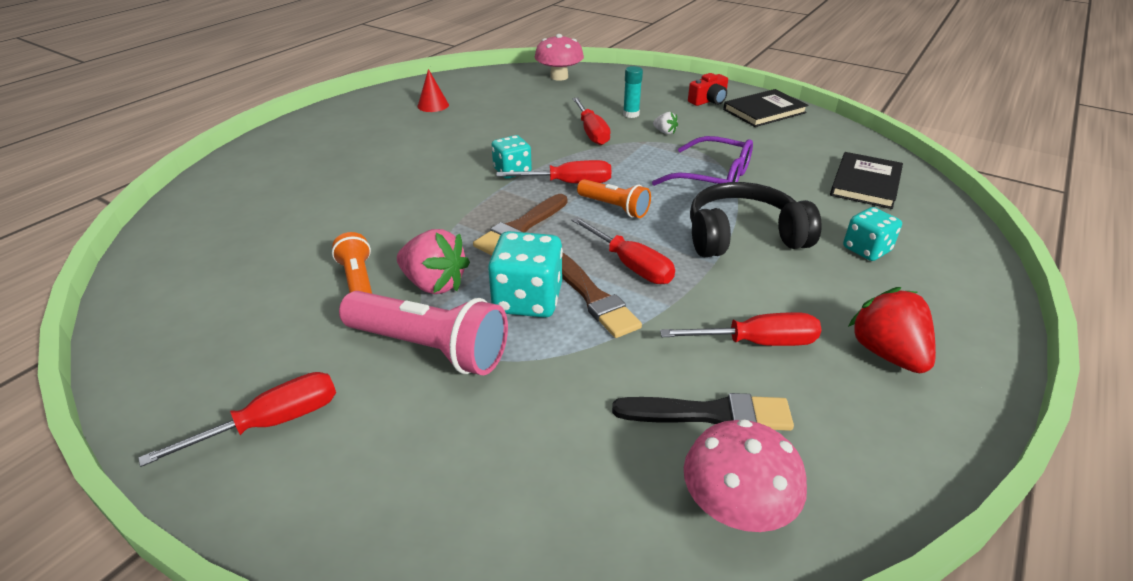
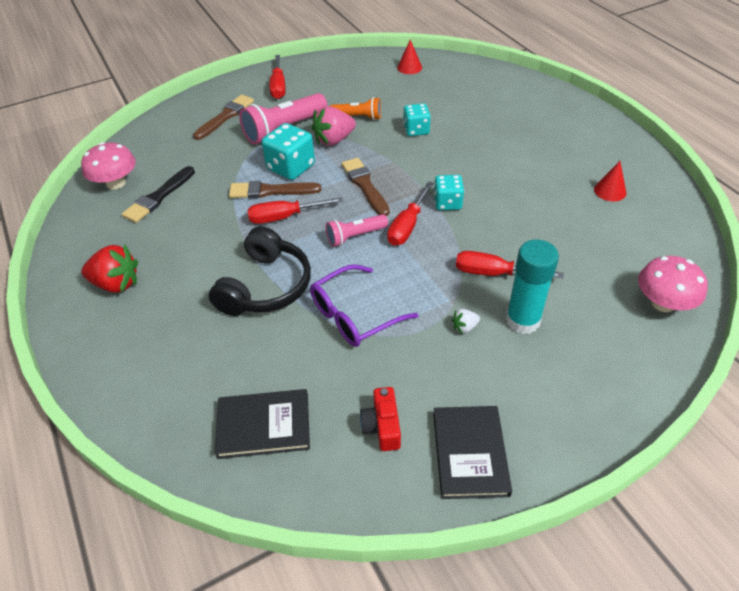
camera: 120 degrees right, 10 degrees up
(174, 277) = (409, 67): none -> red cone
(421, 454) = (225, 116): none -> brown brush
(614, 207) = (355, 236): orange flashlight -> pink flashlight
(631, 114) = (522, 320): turquoise glue stick -> turquoise glue stick, size x1.78
(708, 101) = (528, 412): red camera -> red camera (382, 426)
(758, 342) = (177, 237): red screwdriver -> none
(865, 183) = (263, 425): black book -> black book turned 60 degrees counterclockwise
(866, 249) = (191, 347): turquoise dice -> turquoise dice (416, 130)

